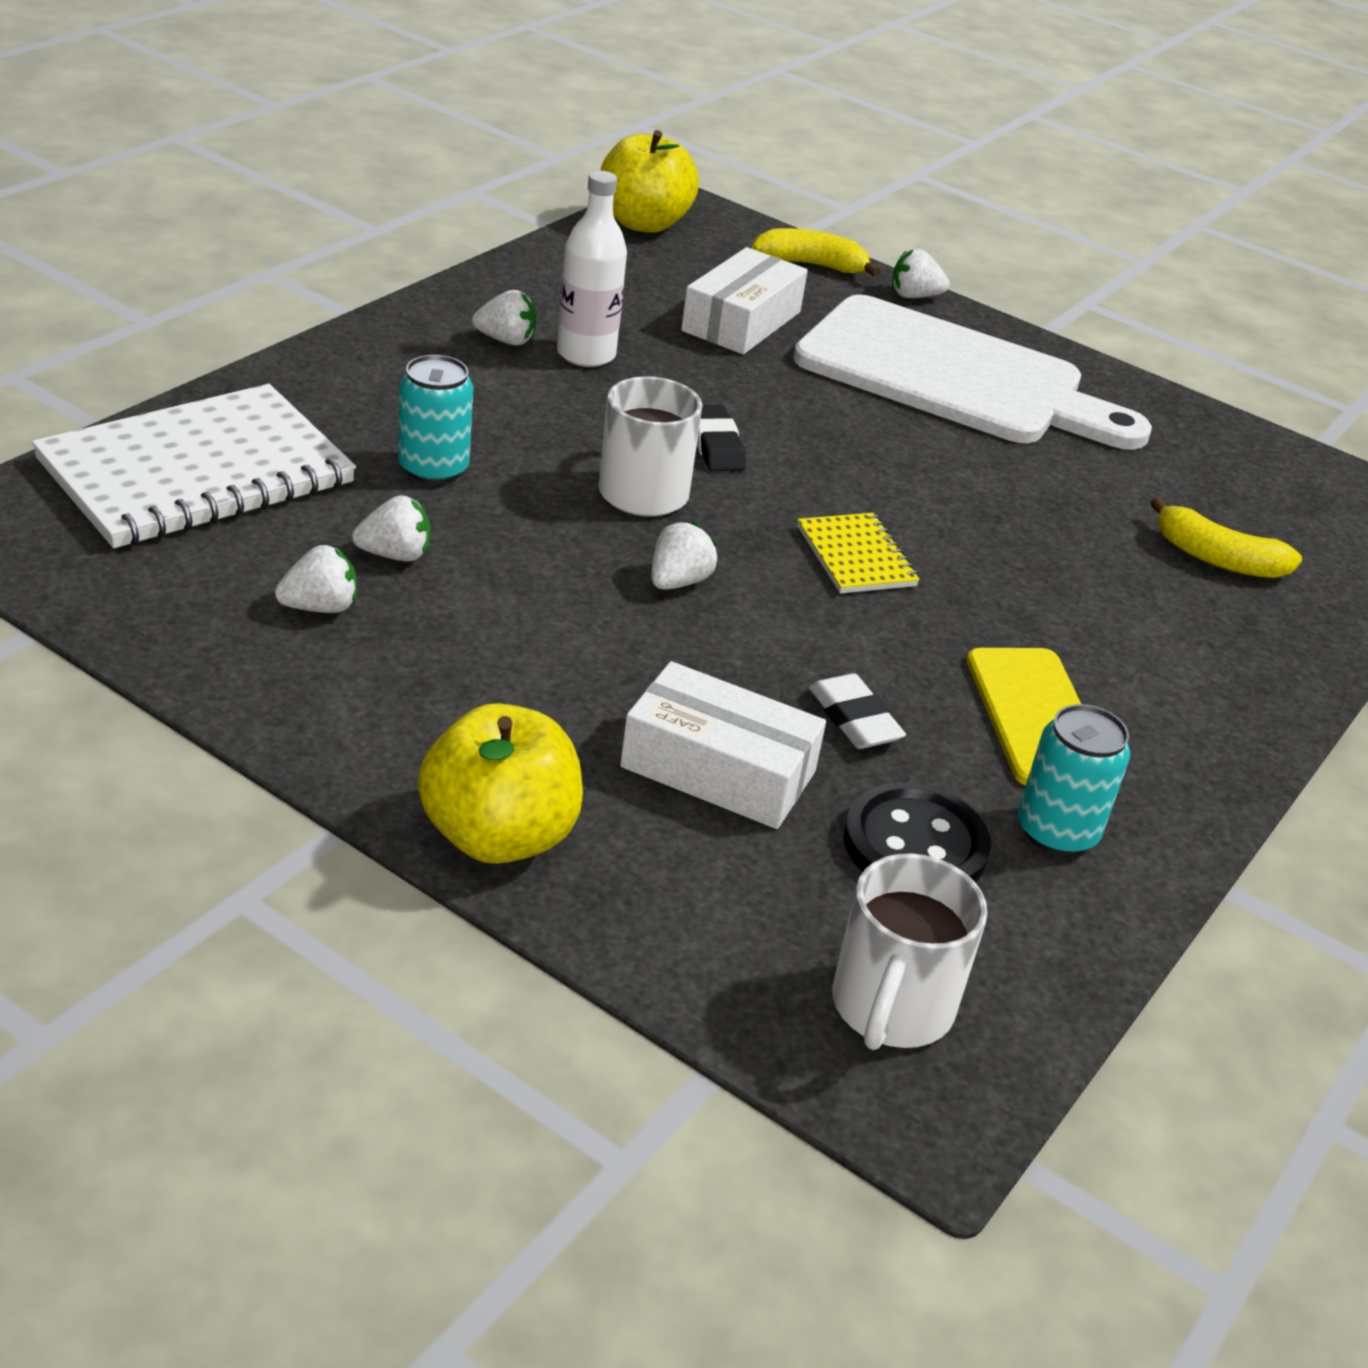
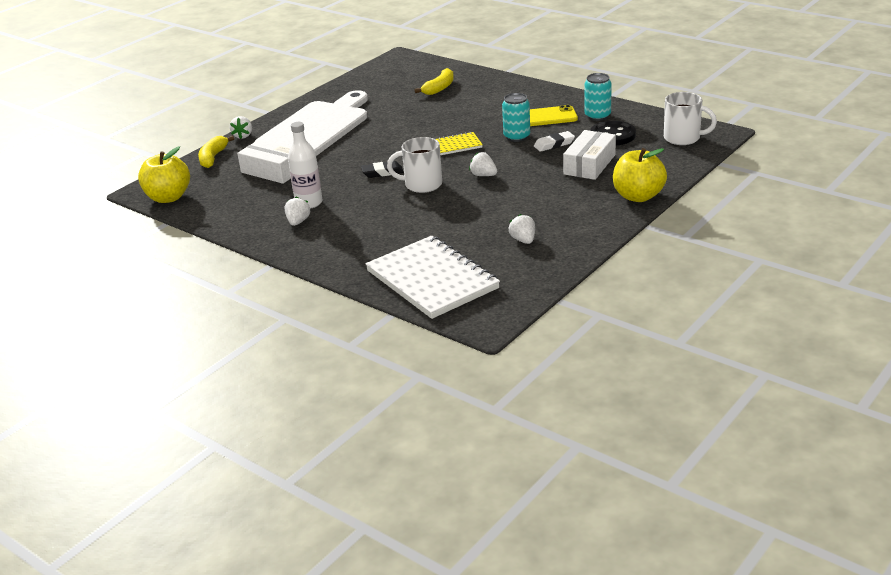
camera: 80 degrees left, 5 degrees down
(395, 555) = (482, 229): white strawberry -> none
(433, 469) = (416, 228): turquoise can -> turquoise can (517, 137)

